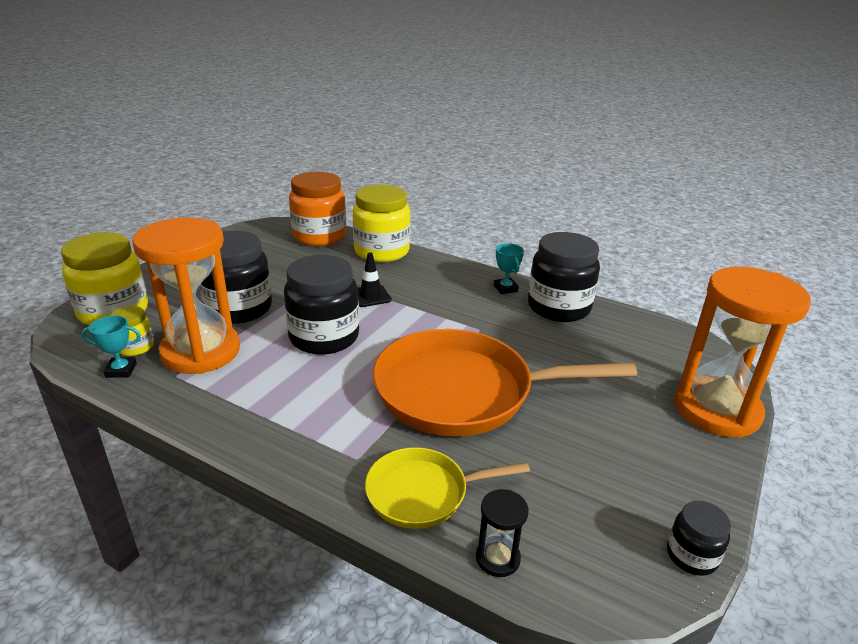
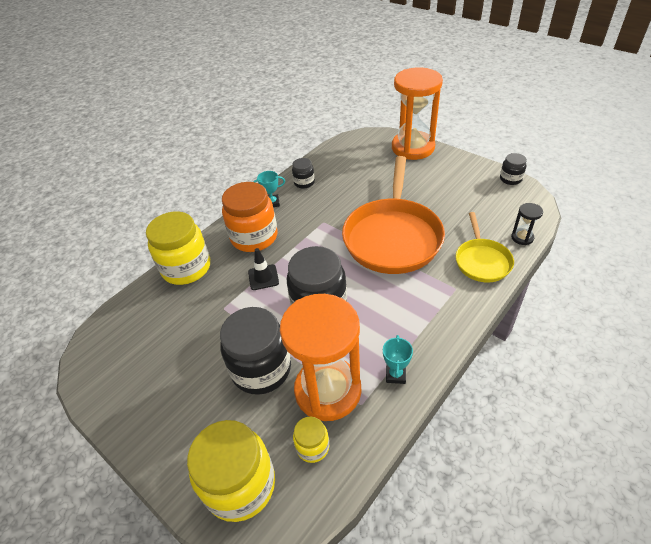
camera: 75 degrees left, 15 degrees up
(121, 370) = (349, 451): turquoise trophy -> turquoise trophy (395, 375)
(319, 236) = (134, 313): orange jar -> orange jar (254, 237)
(558, 307) = (304, 182): black jar -> black jar, size x0.49

